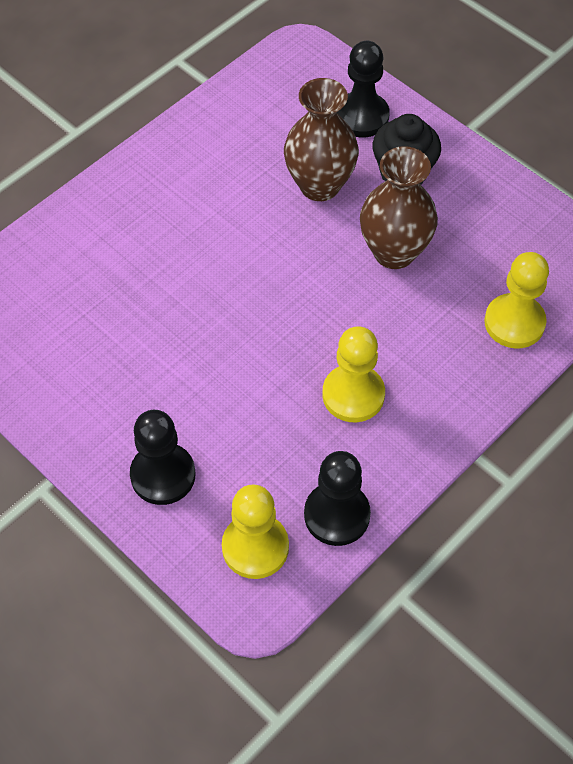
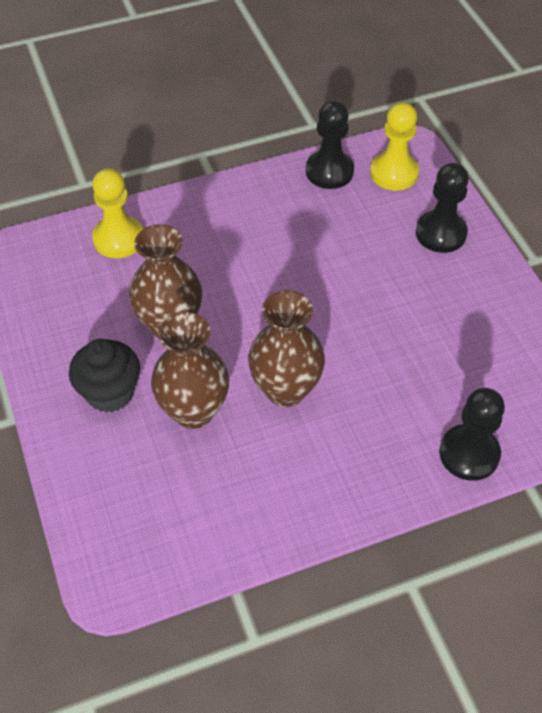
camera: 155 degrees left, 5 degrees down
(248, 234) = (285, 389): none -> brown vase
(353, 395) = (273, 235): yellow pawn -> none
(361, 116) = (105, 469): black pawn -> black pawn (469, 454)

